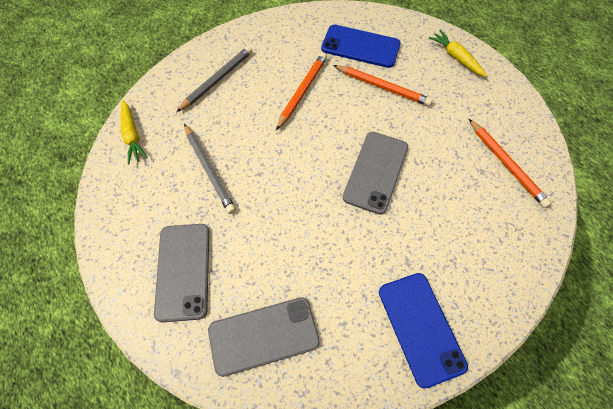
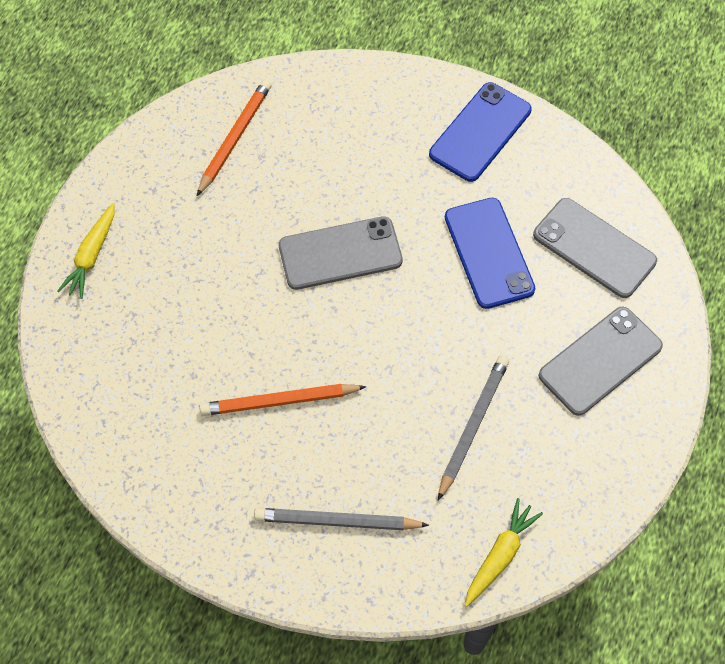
camera: 125 degrees left, 0 degrees up
(360, 46) = (147, 379): blue phone -> blue phone (489, 253)
(383, 87) = (205, 313): orange pencil -> none

